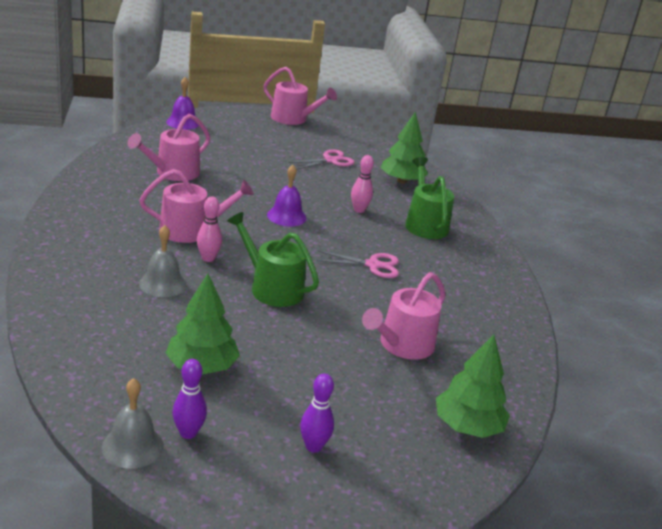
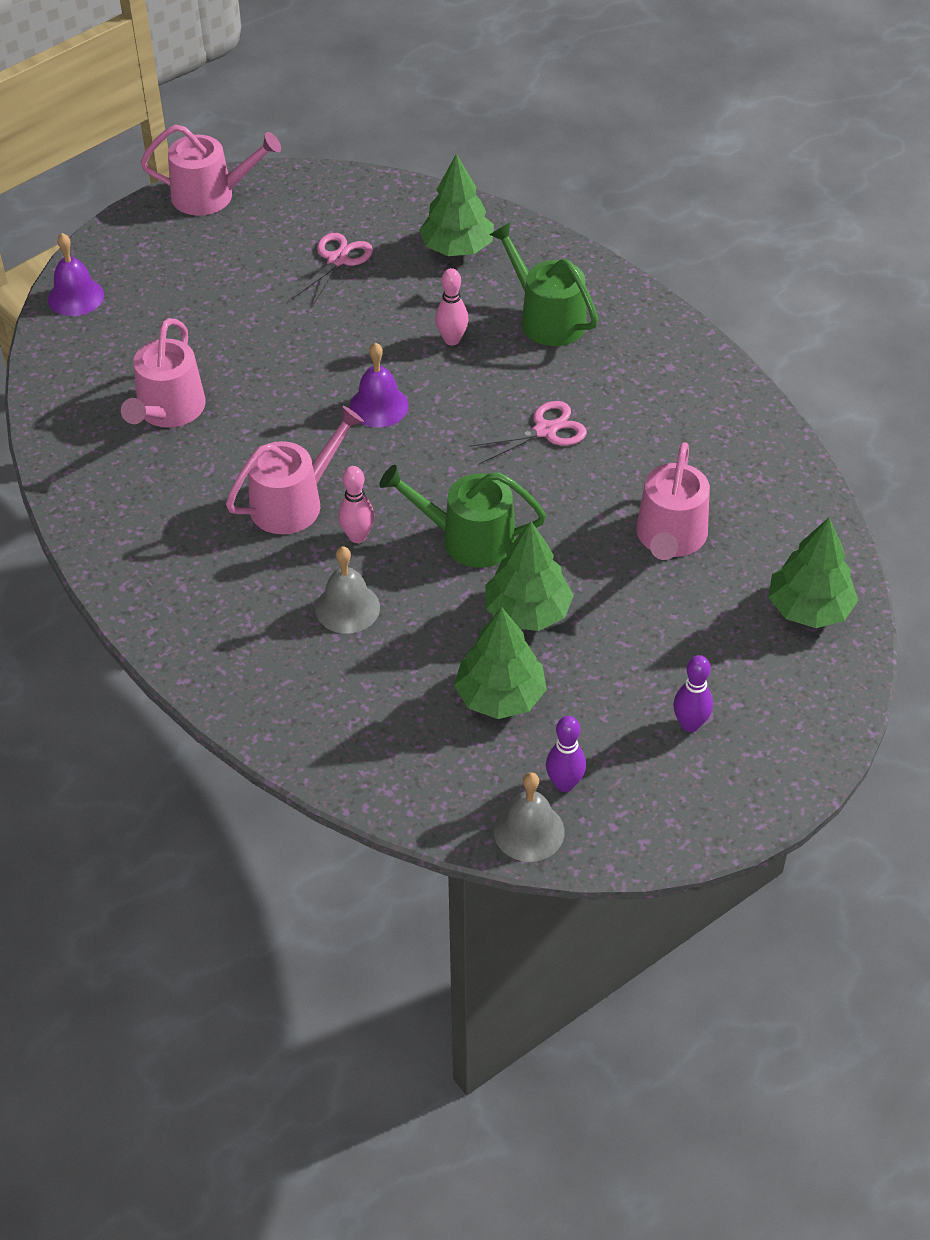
camera: 25 degrees left, 20 degrees up
(268, 336) = (528, 612): none -> green tree

